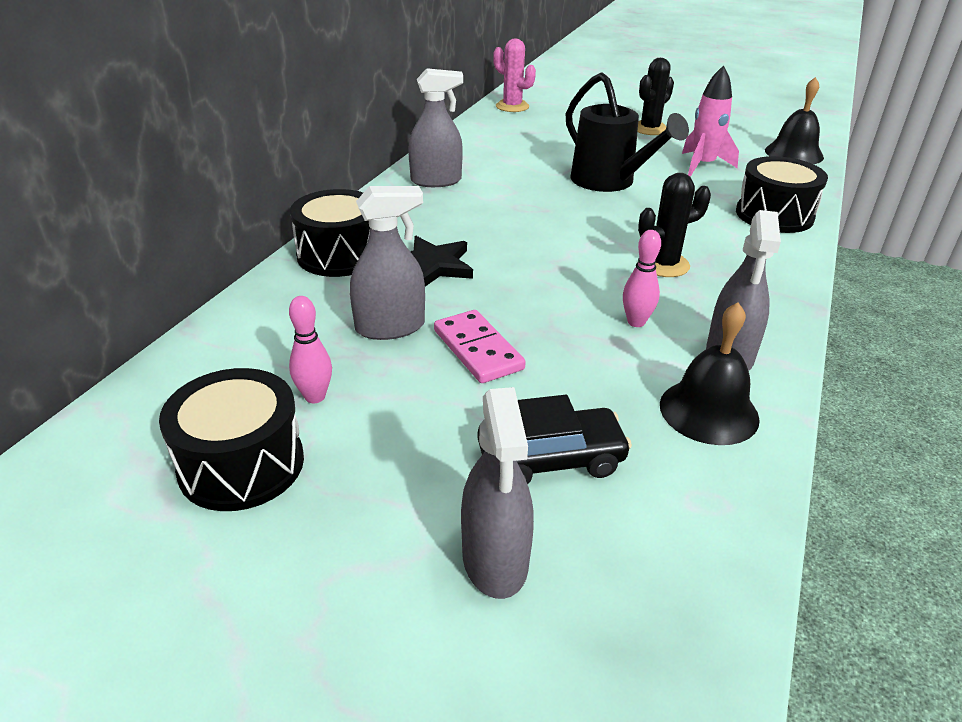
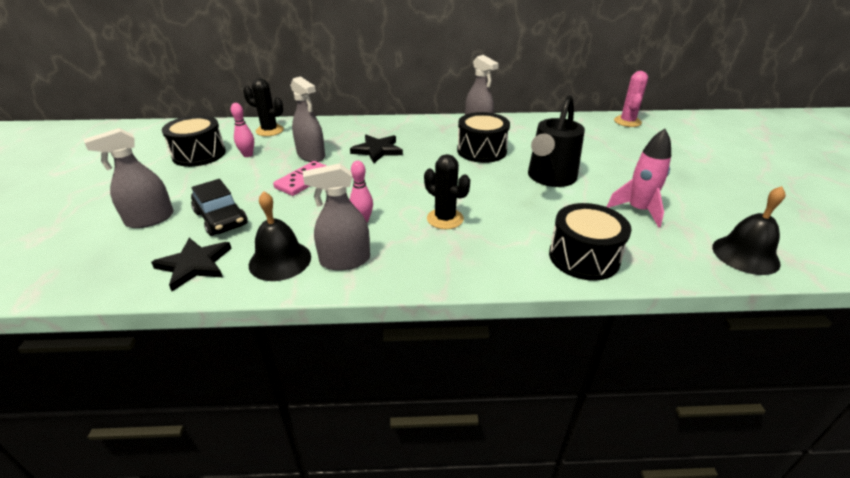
camera: 65 degrees right, 0 degrees up
(339, 255) = (369, 128): black drum -> black drum (481, 150)
(650, 129) = (677, 176): black cactus -> black cactus (269, 130)
(689, 504) = (194, 265): none -> black star

